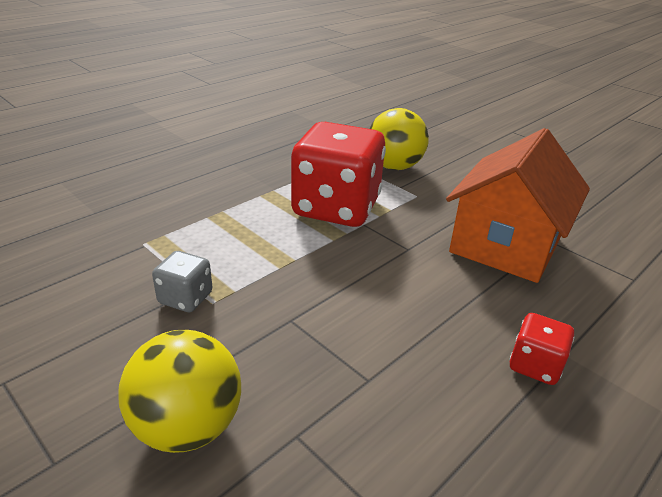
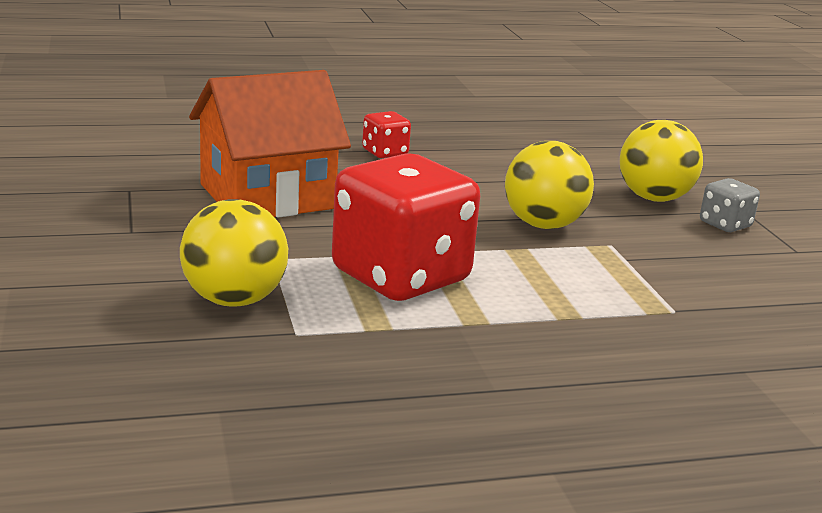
camera: 150 degrees left, 10 degrees down
(185, 298) = (636, 253): grey dice -> grey dice (725, 224)
(284, 304) = (543, 225): none -> yellow ball

